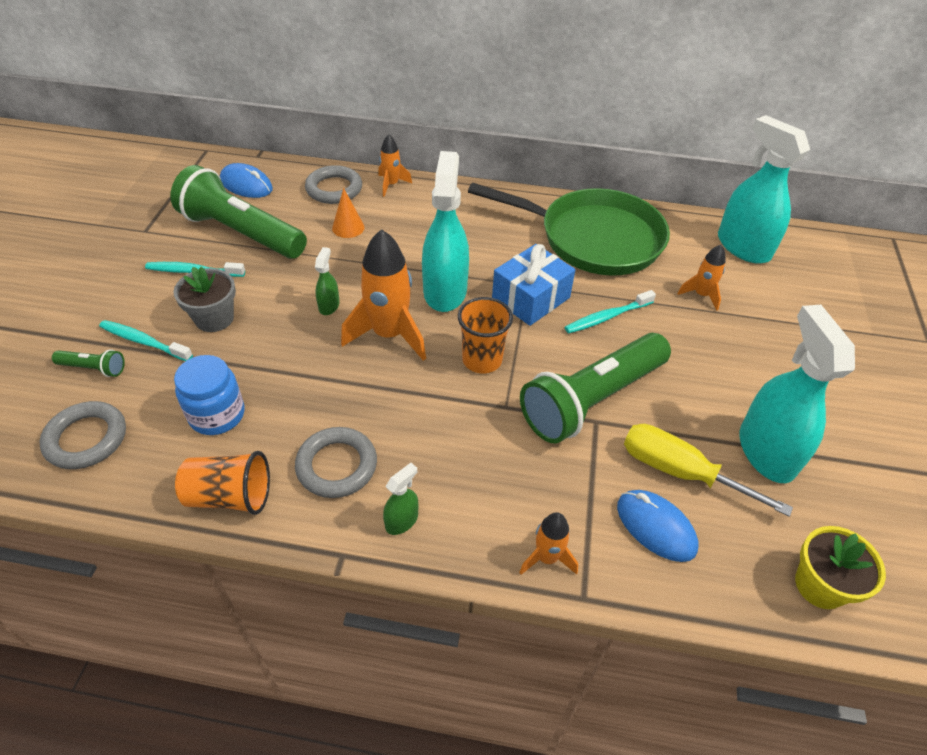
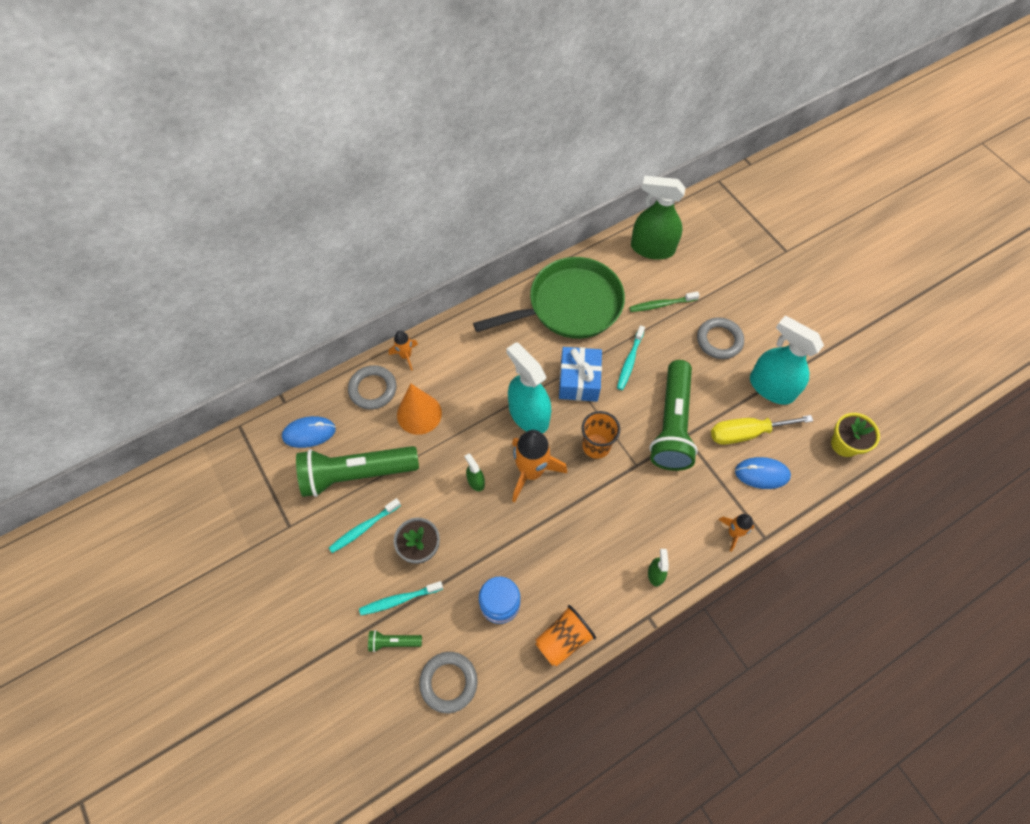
camera: 40 degrees left, 15 degrees up
(93, 368) = (393, 642): green flashlight -> green flashlight turned 150 degrees counterclockwise
(337, 466) = (594, 574): grey ring -> grey ring (719, 340)
(348, 227) = (419, 414): orange cone -> orange cone, size x1.70
(701, 295) = (661, 305): orange rocket -> green toothbrush
(743, 247) = (652, 248): turquoise spray bottle -> green spray bottle

